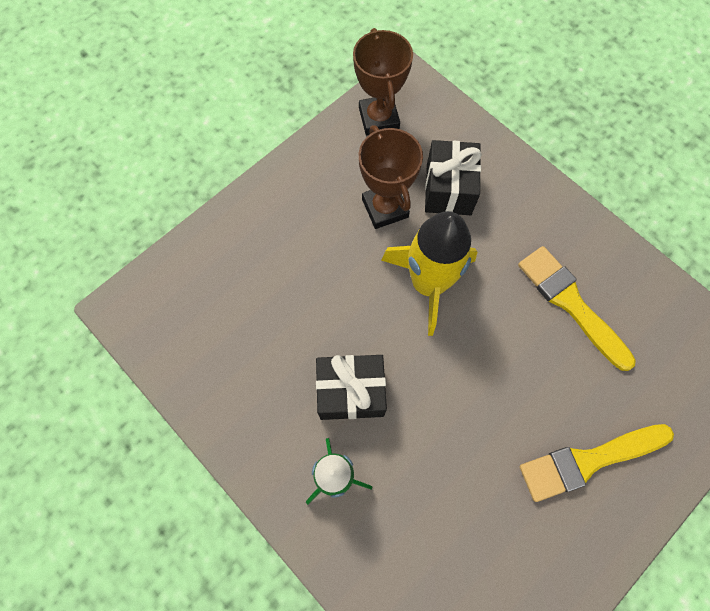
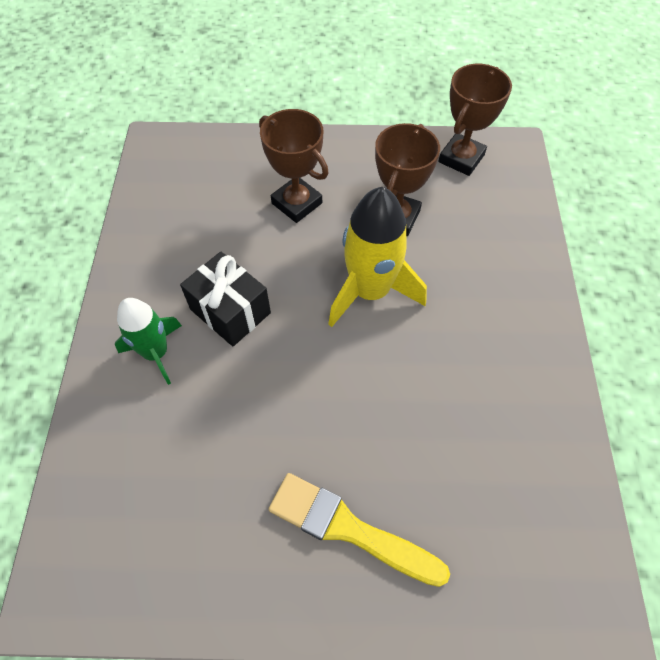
camera: 45 degrees right, 10 degrees down
(301, 260) = (297, 203): none -> brown trophy
(448, 189) = (462, 242): black gift -> none
(570, 303) = (472, 402): yellow brush -> none

